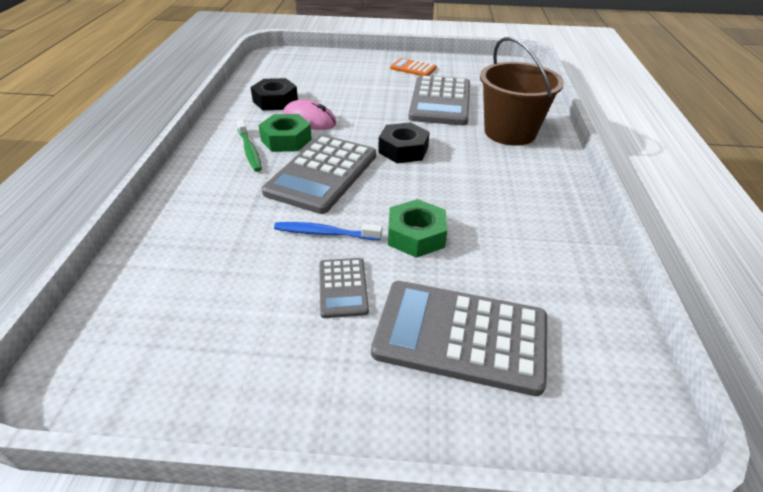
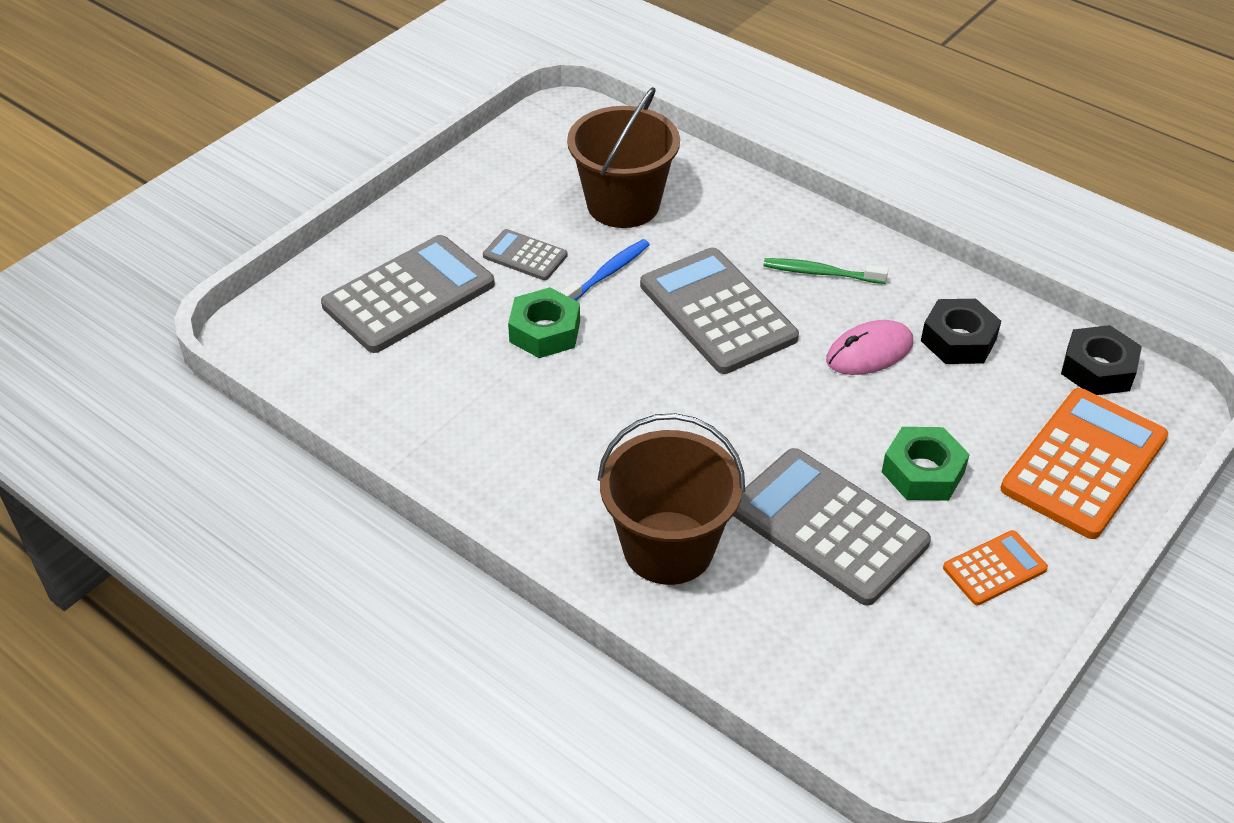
camera: 125 degrees right, 5 degrees up
(228, 261) = (623, 204): none -> brown bucket
(286, 140) = (825, 311): green nut -> green nut (922, 472)
(332, 63) = (1084, 463): none -> orange calculator
(403, 150) = (714, 405): black nut -> black nut (1097, 369)

